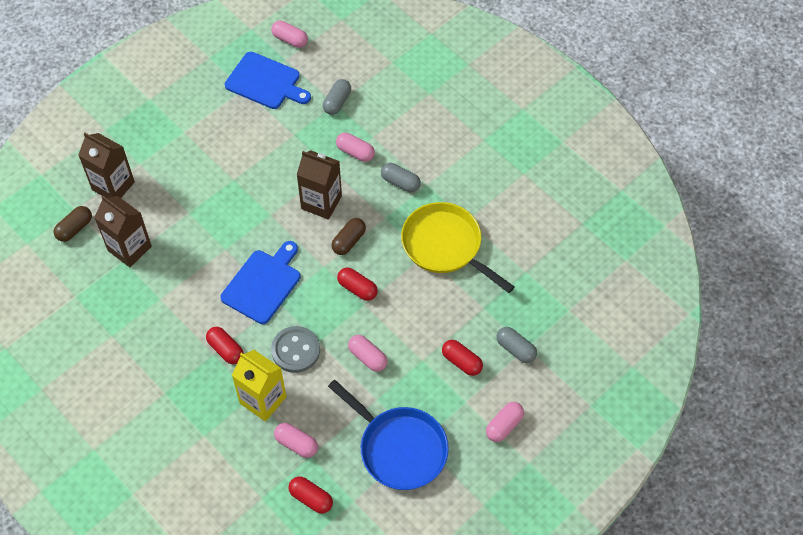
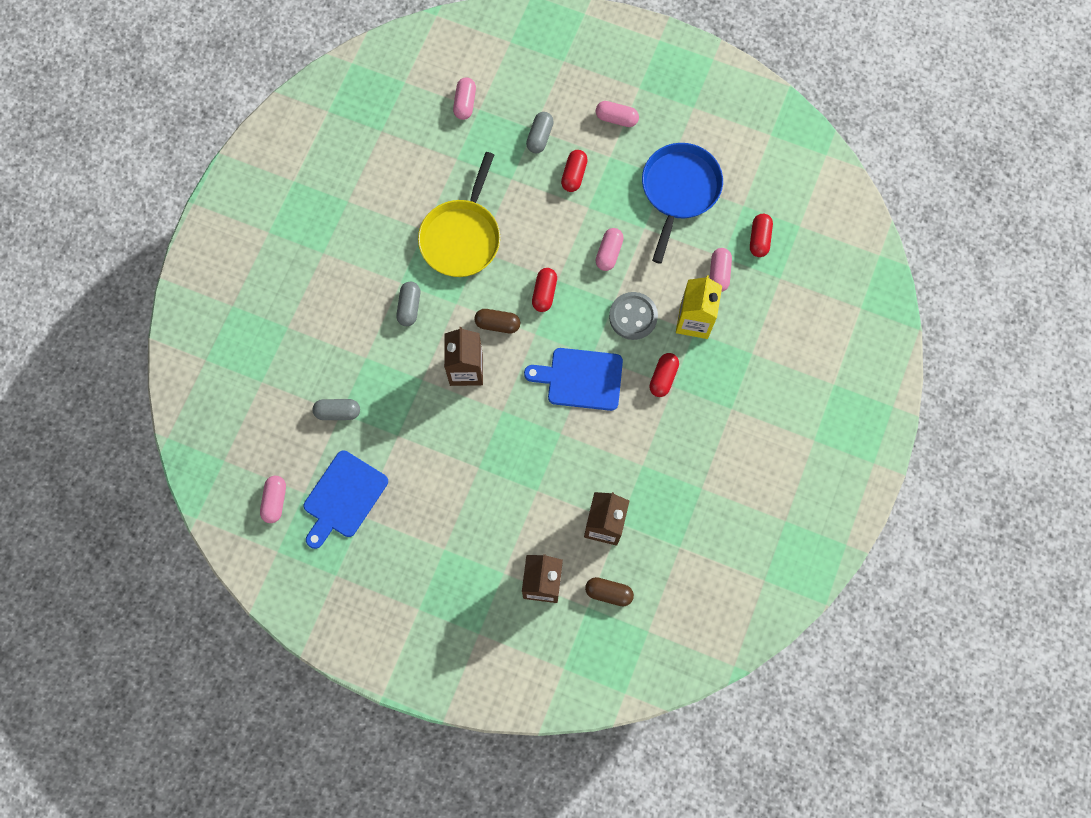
camera: 115 degrees left, 15 degrees up
(265, 82) = (343, 497): blue cutting board -> blue cutting board turned 150 degrees counterclockwise
(355, 152) = (392, 365): pink capsule -> pink capsule (465, 103)

